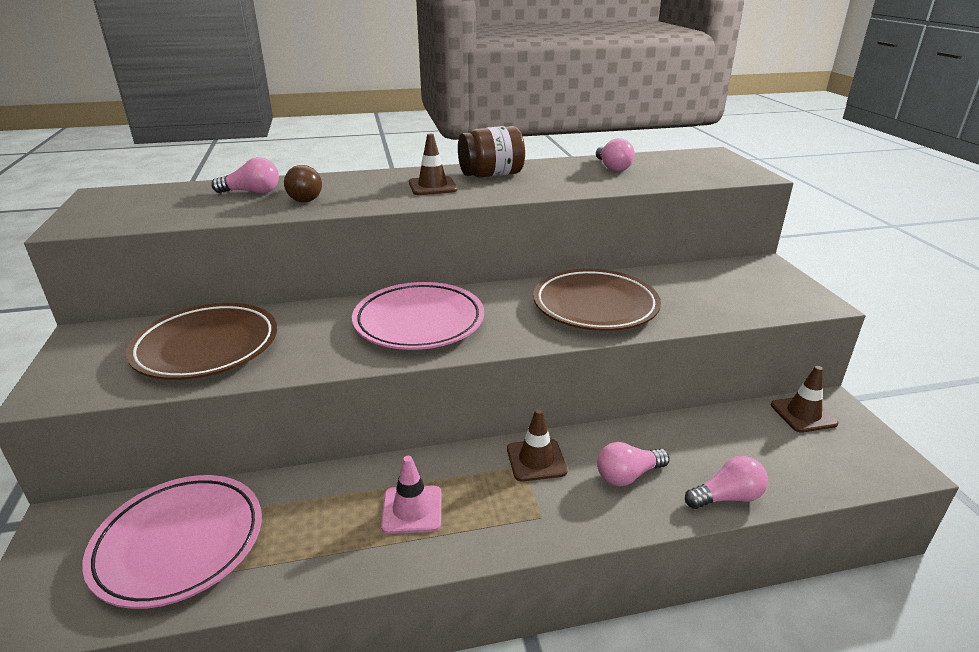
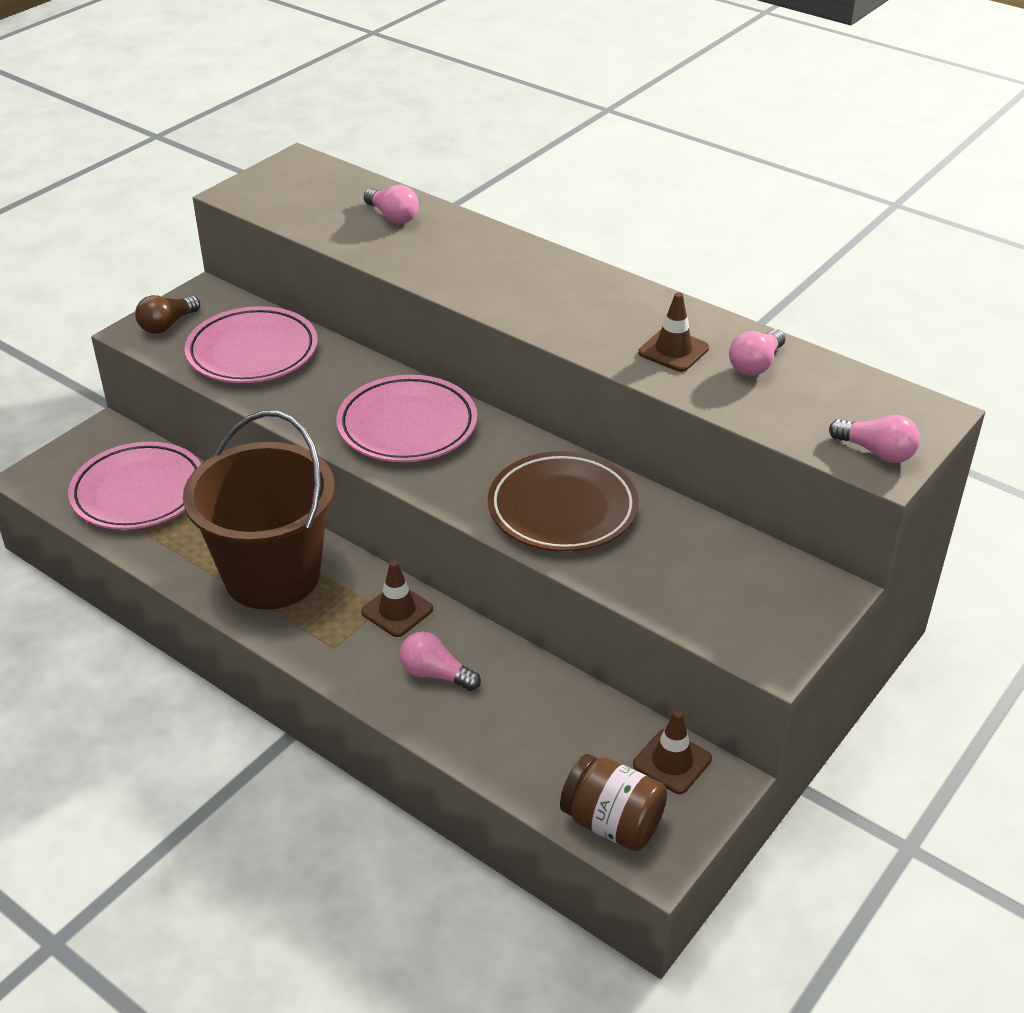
camera: 50 degrees right, 10 degrees up
(206, 347) = (252, 352): brown plate -> pink plate
(306, 197) = (418, 246): brown light bulb -> brown light bulb (167, 325)
(412, 509) = (272, 575): pink traffic cone -> brown bucket
(432, 186) = (535, 291): brown traffic cone -> brown traffic cone (673, 350)
(491, 175) = (616, 305): brown jar -> brown jar (612, 823)
(727, 497) = (471, 747): pink light bulb -> pink light bulb (876, 452)

